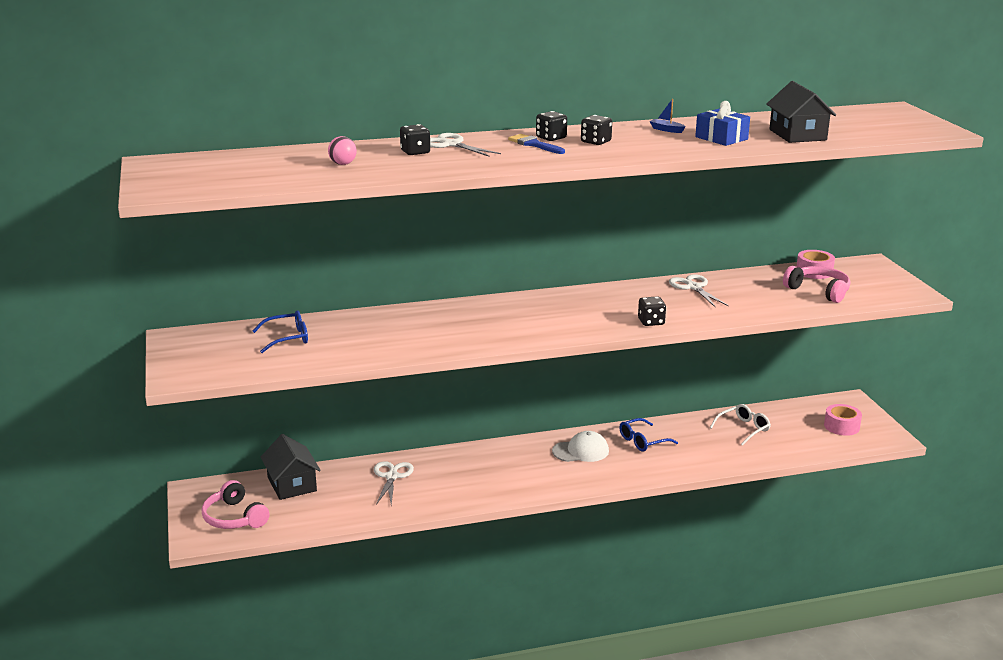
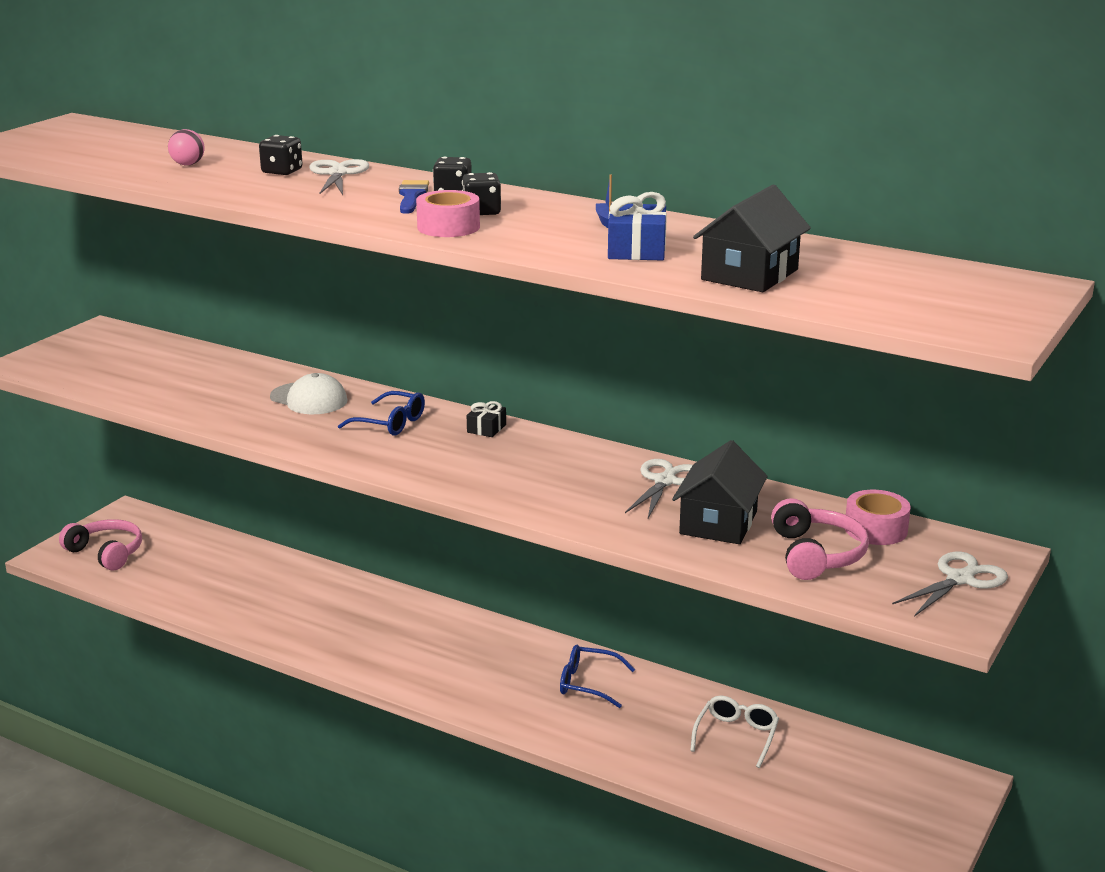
camera: 45 degrees right, 0 degrees up
(234, 518) = (106, 553): pink headphones -> pink headphones turned 120 degrees clockwise
(287, 338) = (169, 366): blue glasses -> blue glasses (390, 423)
(292, 484) = (199, 547): black house -> black house (718, 522)
(391, 477) = (285, 585): white scissors -> white scissors (959, 579)
(557, 298) = (486, 428): none -> black gift
(581, 451) = (501, 657): white cap -> white cap (309, 399)
(651, 322) = (515, 497): black dice -> none
(743, 429) = (736, 736): white glasses -> white glasses turned 75 degrees counterclockwise
(841, 426) = (878, 806): pink tape -> pink tape (448, 227)

